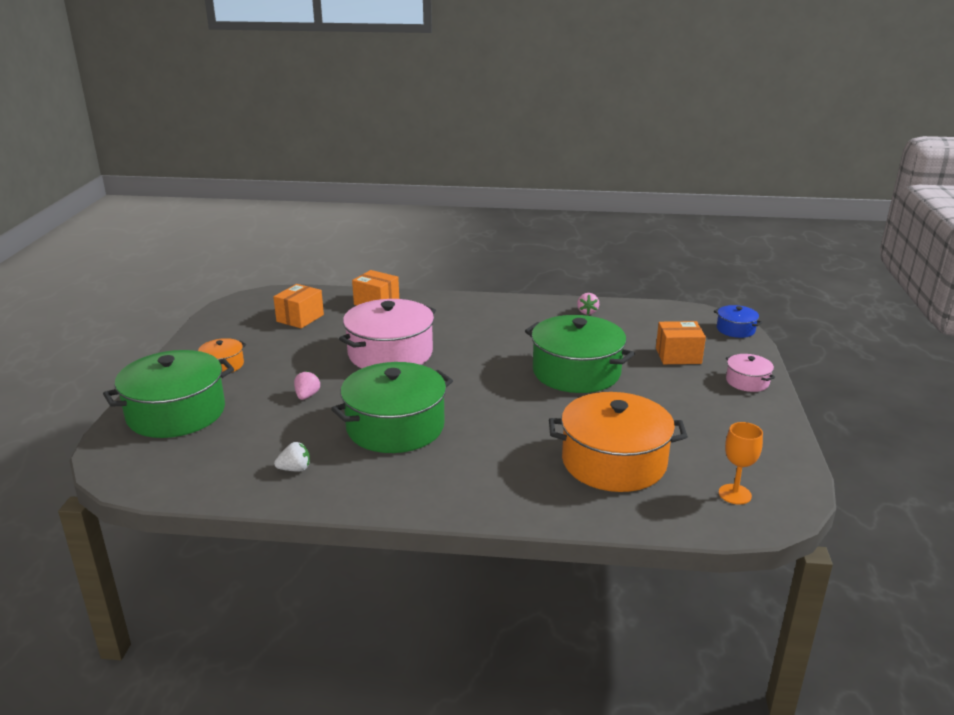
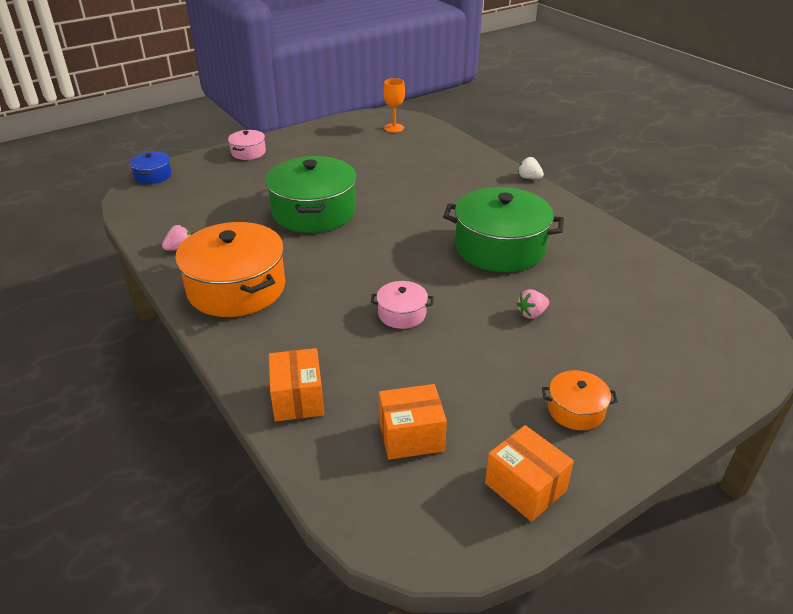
camera: 130 degrees left, 10 degrees up
(176, 413) = (669, 369): green pot -> none
(295, 469) = (606, 258): white strawberry -> white strawberry (529, 178)
(390, 353) = (402, 314): pink pot -> pink pot, size x0.47
(614, 462) = (414, 163): orange pot -> orange pot (236, 288)
(678, 356) = (233, 183): orange box -> orange box (525, 487)

